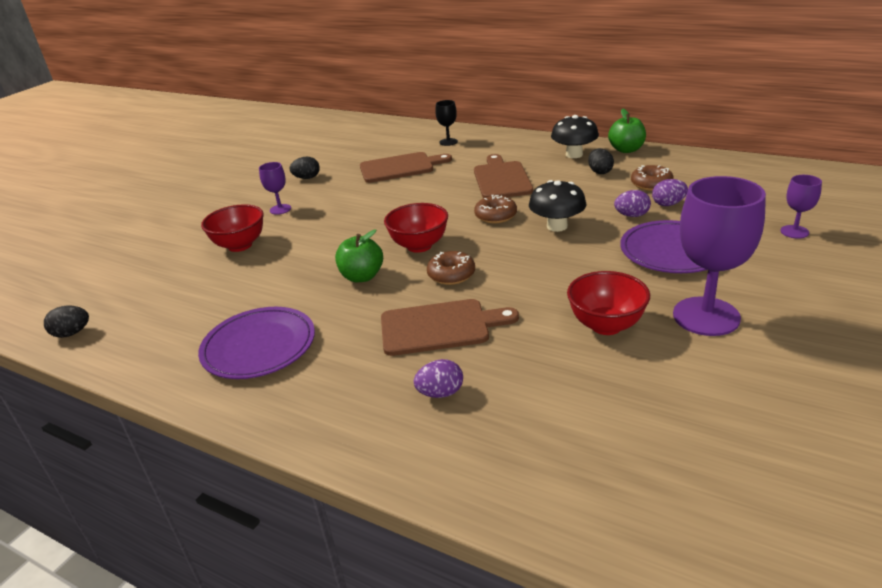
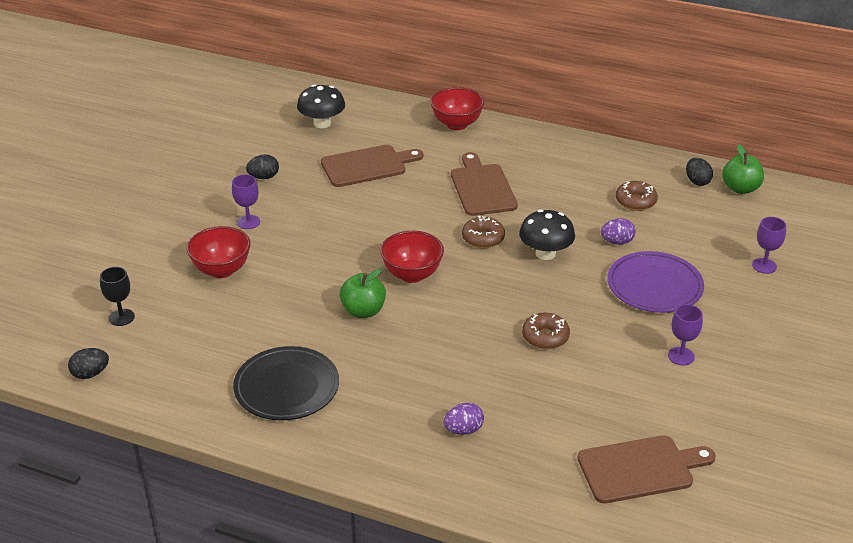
camera: 10 degrees left, 5 degrees up
(259, 346) = (286, 387): purple plate -> black plate
(440, 327) = (451, 367): brown cutting board -> brown cutting board (640, 469)
(448, 142) = (414, 128): black goblet -> black goblet (121, 317)
(451, 275) = (451, 310): brown donut -> brown donut (545, 337)
(574, 154) = (555, 155): black mushroom -> black mushroom (322, 123)
(600, 172) = (583, 182): black egg -> black egg (697, 181)
(606, 325) = (597, 365): red bowl -> red bowl (456, 124)
(626, 150) = (610, 151): green apple -> green apple (740, 188)
(668, 204) = (652, 228): purple egg -> none
(706, 316) = (681, 356): purple goblet -> purple goblet, size x0.48

